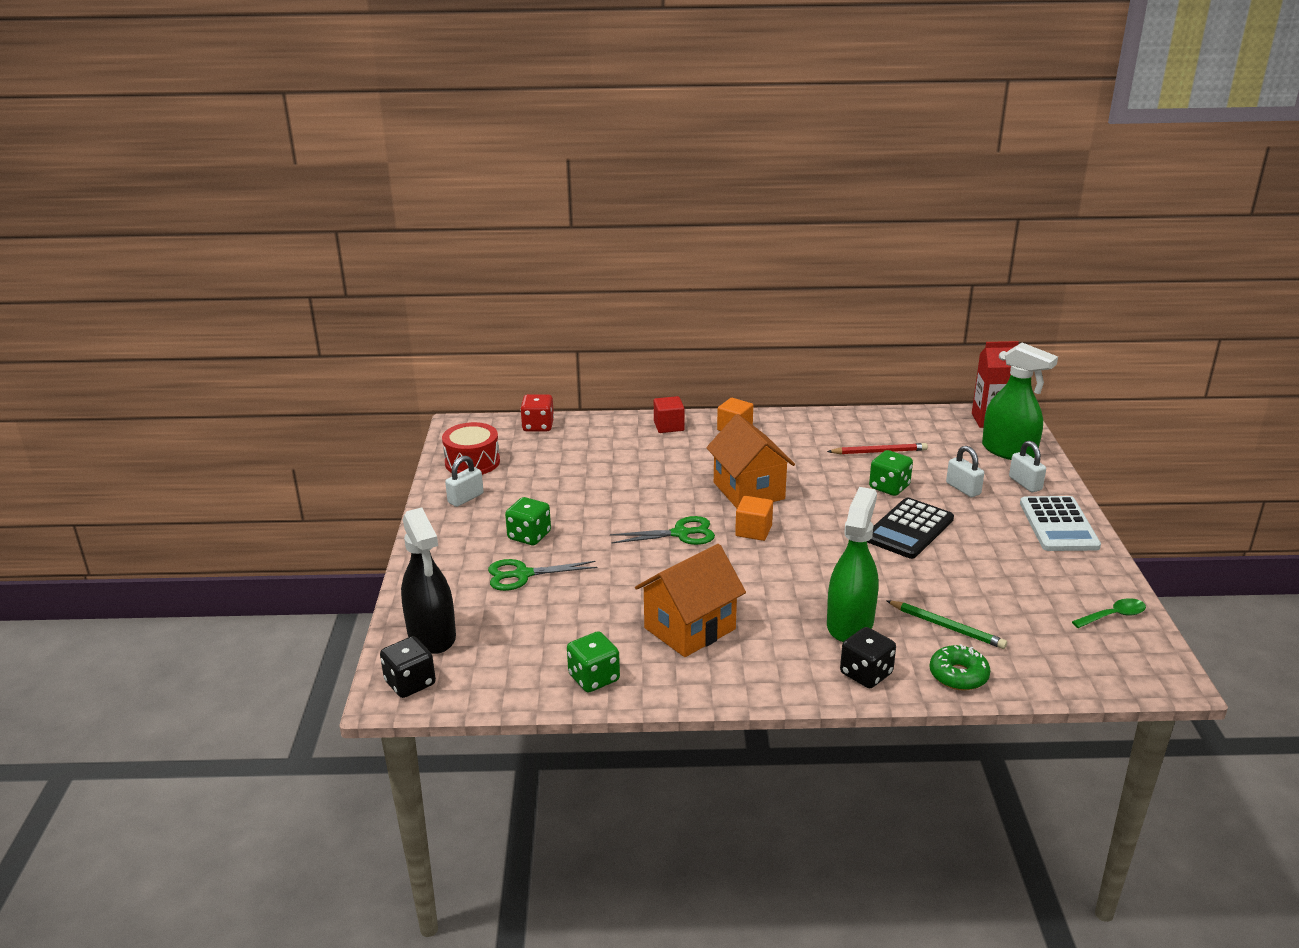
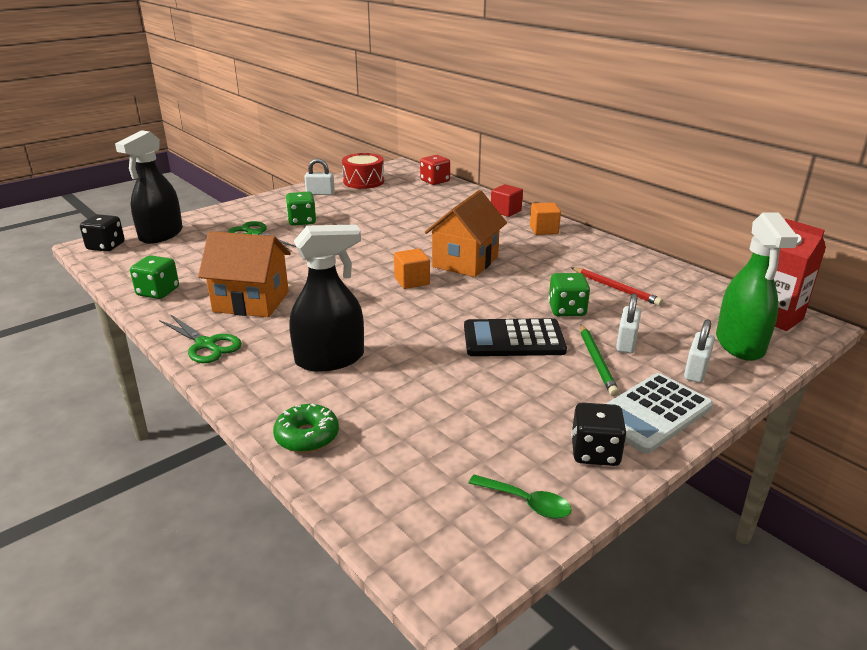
camera: 50 degrees right, 0 degrees up
(680, 533) = (370, 260): green scissors -> green scissors (206, 345)
(850, 623) = (330, 359): green spray bottle -> black spray bottle
(866, 674) = (263, 389): black dice -> black dice (595, 452)
(947, 627) = (379, 406): green pencil -> green pencil (597, 361)

